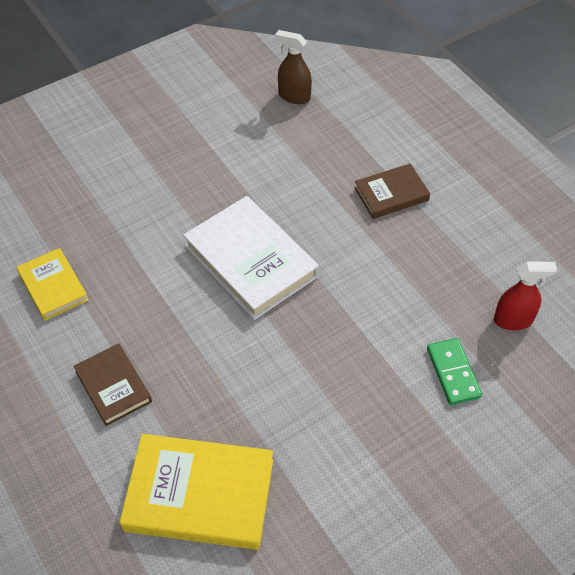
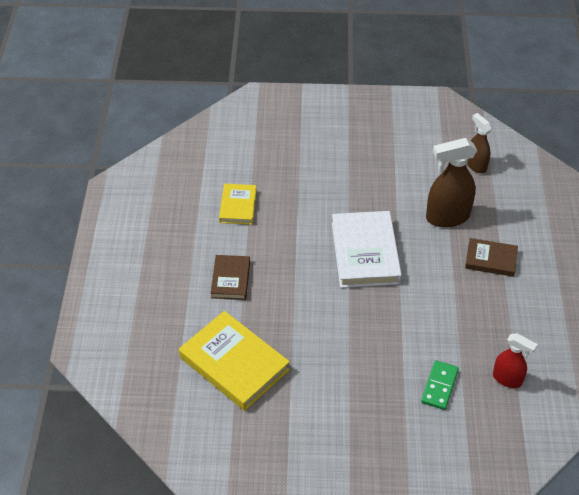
camera: 35 degrees right, 5 degrees down
(309, 170) = (447, 217): none -> brown spray bottle

